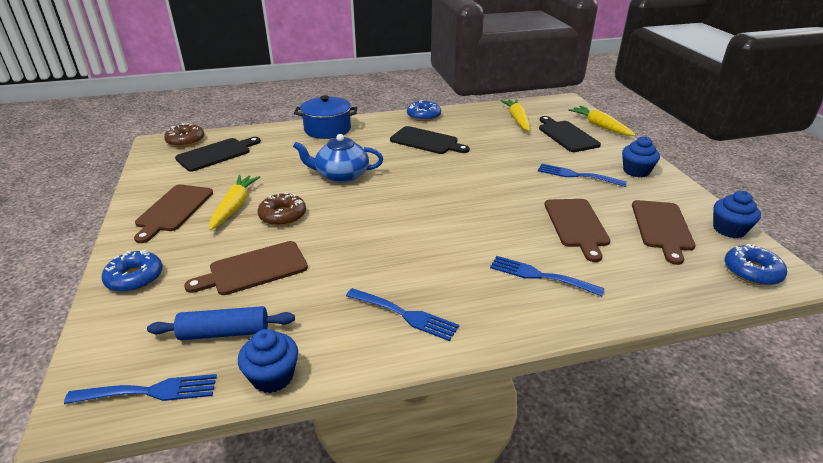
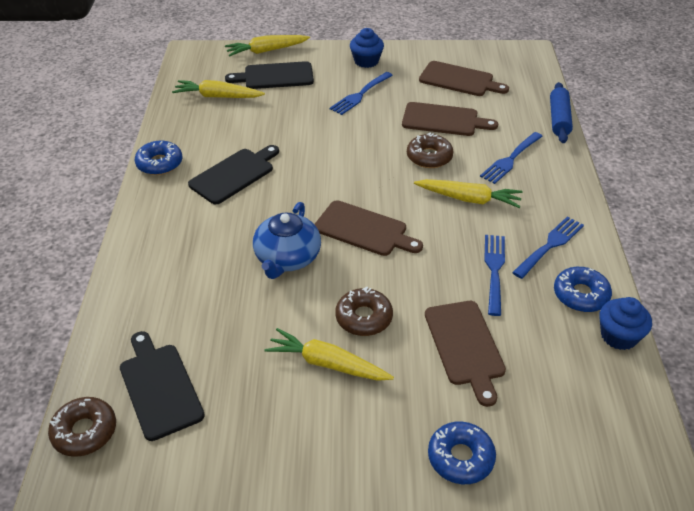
camera: 75 degrees left, 10 degrees up
(150, 391) = (635, 423): blue fork -> blue fork (494, 270)
(173, 210) = (313, 431): brown cutting board -> brown cutting board (364, 229)
(224, 332) = (562, 370): blue rolling pin -> blue rolling pin (559, 119)
(327, 129) = (146, 258): blue pot -> none
(455, 253) = (469, 199): none -> yellow carrot
(508, 223) = (429, 157): none -> brown donut
(729, 229) = (470, 52): blue cupcake -> none
(752, 271) = (523, 64): blue donut -> blue donut (580, 295)

